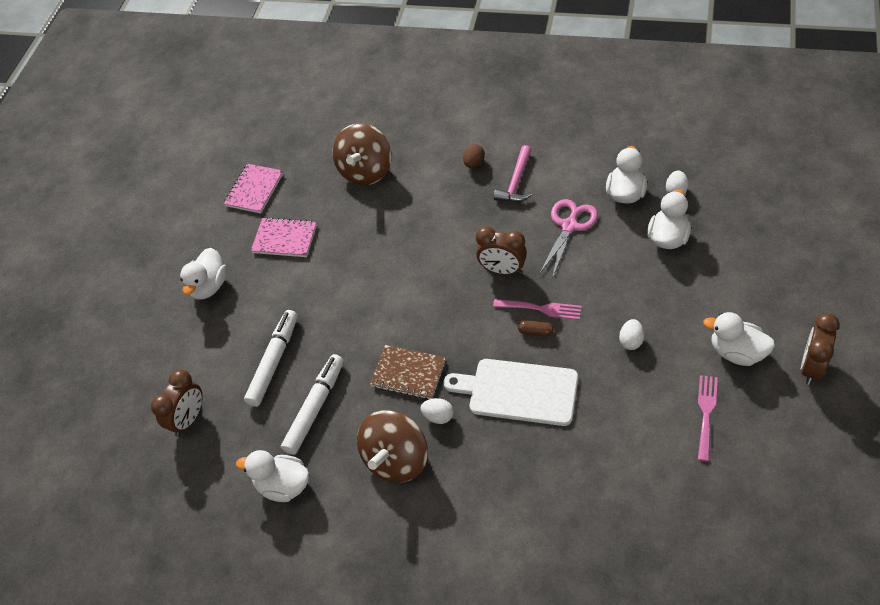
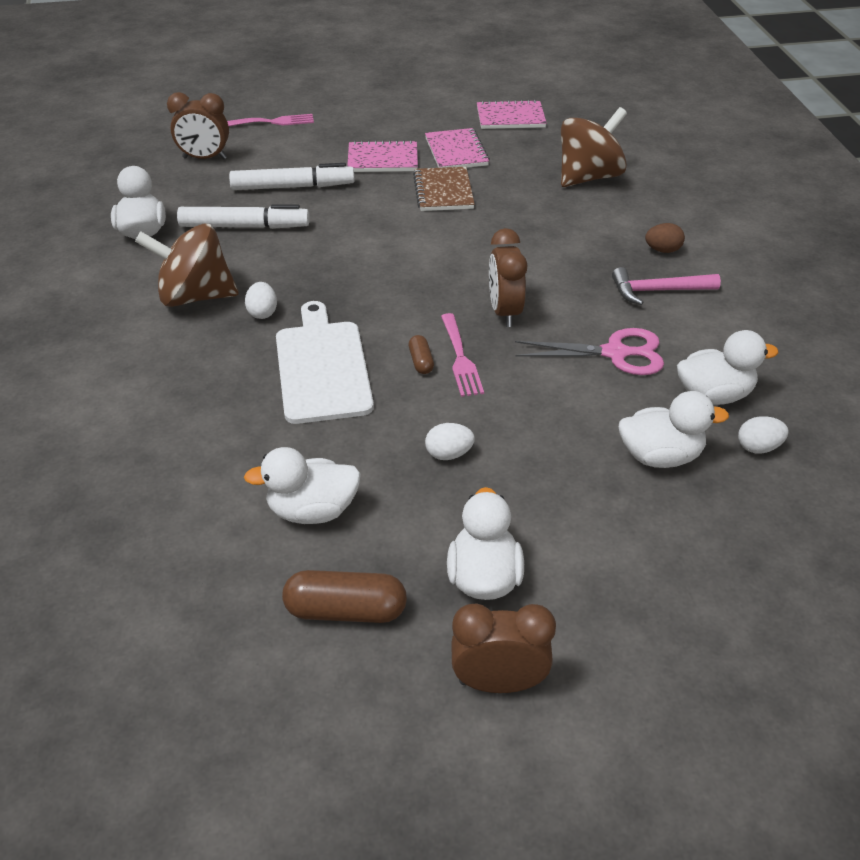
camera: 60 degrees right, 10 degrees down
(209, 286) = (369, 126): white duck -> white duck (312, 510)
(267, 290) = (382, 159): none -> pink notebook
(366, 171) = (589, 177): brown spinning top -> brown spinning top turned 150 degrees clockwise
(408, 373) = (314, 277): brown notebook -> brown notebook (443, 191)
(706, 413) = (356, 560): pink fork -> pink fork (272, 122)
(744, 428) = (346, 610): none -> brown capsule

